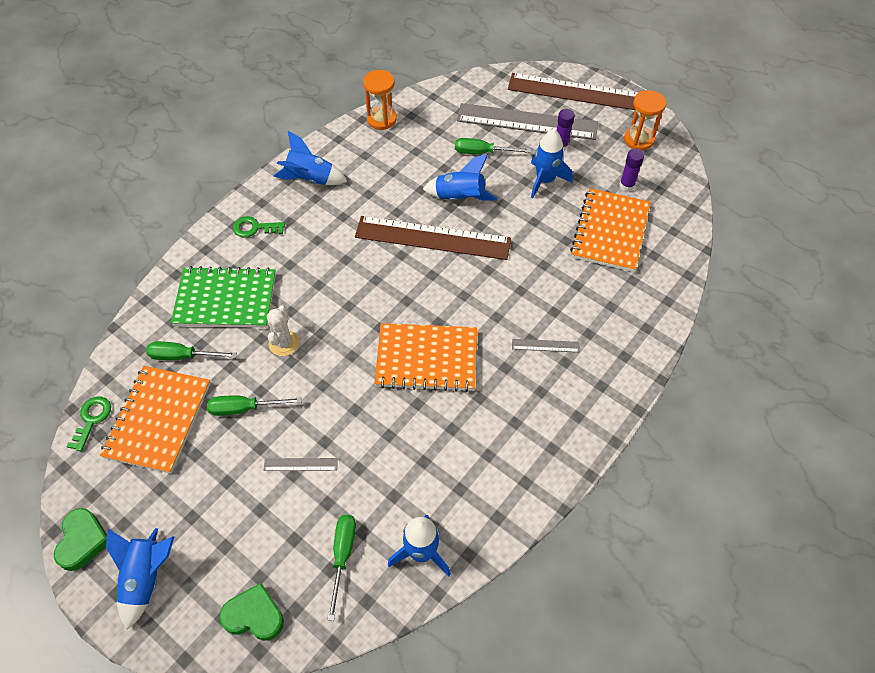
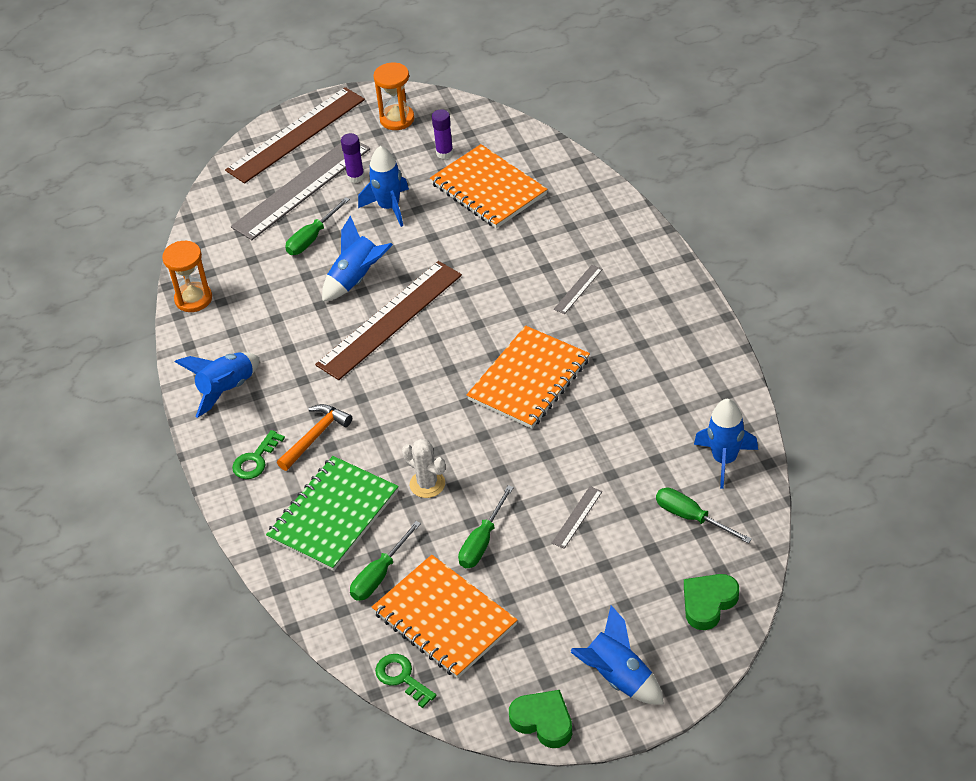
camera: 55 degrees left, 10 degrees down
(294, 251) = (315, 436): none -> orange hammer

